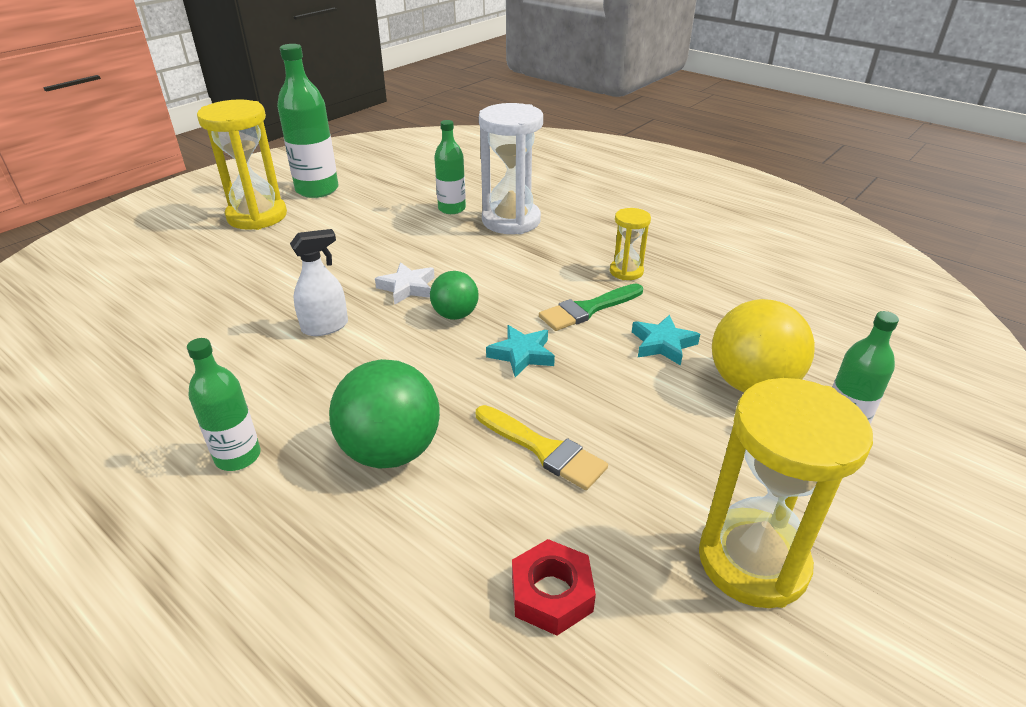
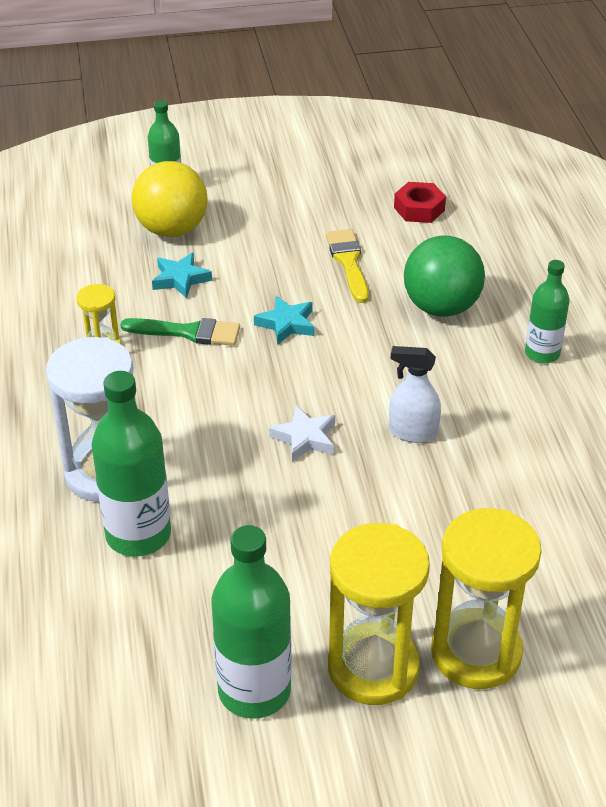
camera: 140 degrees left, 5 degrees up
(452, 209) = (138, 534): green bottle -> green bottle, size x1.62
(455, 315) = (295, 385): green ball -> none
(752, 561) = (311, 174): yellow hourglass -> yellow hourglass (476, 652)

